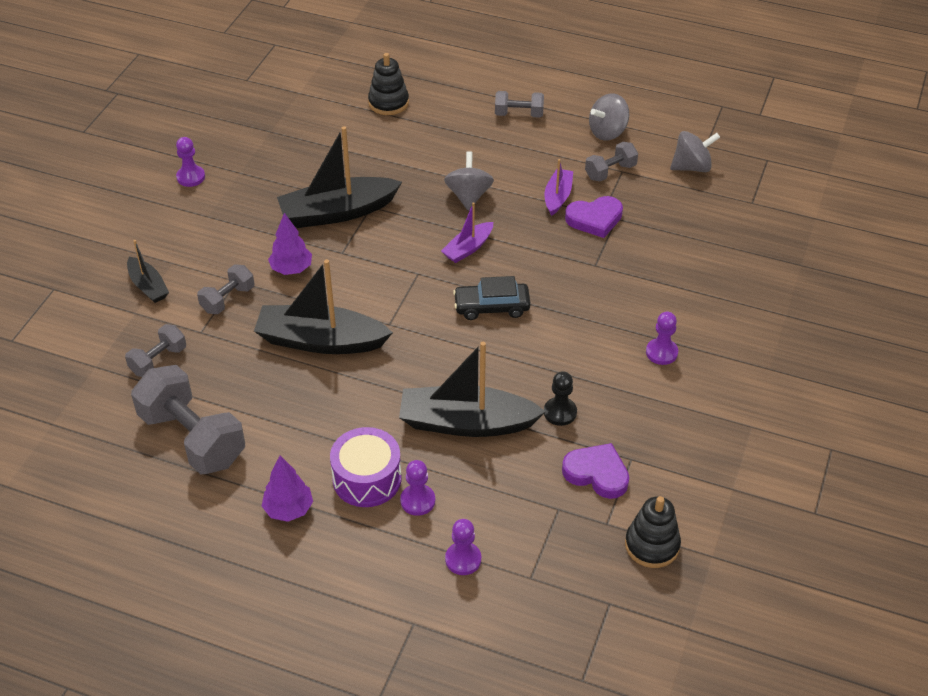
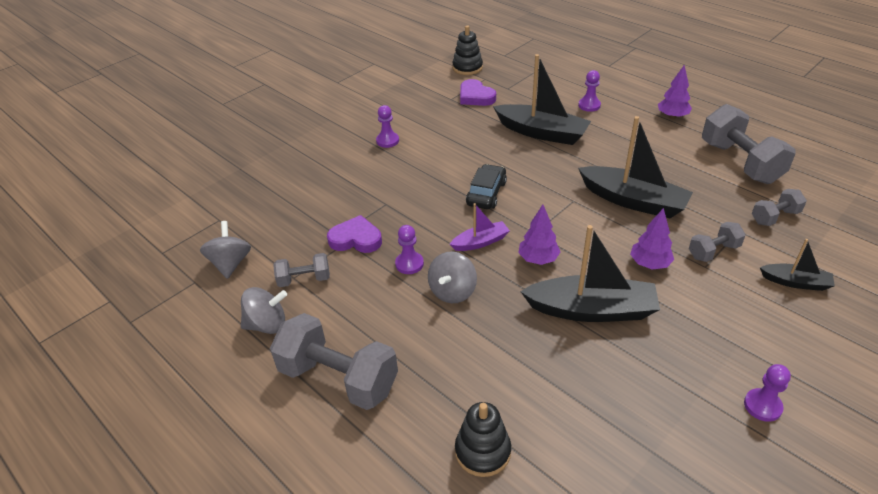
camera: 155 degrees left, 5 degrees down
(148, 286) = (795, 282): black boat -> black boat turned 120 degrees clockwise
(367, 479) = (618, 120): purple drum -> none
(402, 246) = (538, 259): none -> purple tree
(463, 559) = (572, 80): purple pawn -> purple pawn (409, 264)
(492, 307) = (486, 193): black car -> black car turned 90 degrees counterclockwise
(519, 114) = (338, 378): grey dumbbell -> grey dumbbell, size x1.93
(557, 197) = (371, 268): purple boat -> none
(560, 412) = (478, 126): black pawn -> none
(691, 167) = (230, 263): grey spinning top -> grey spinning top turned 75 degrees clockwise

